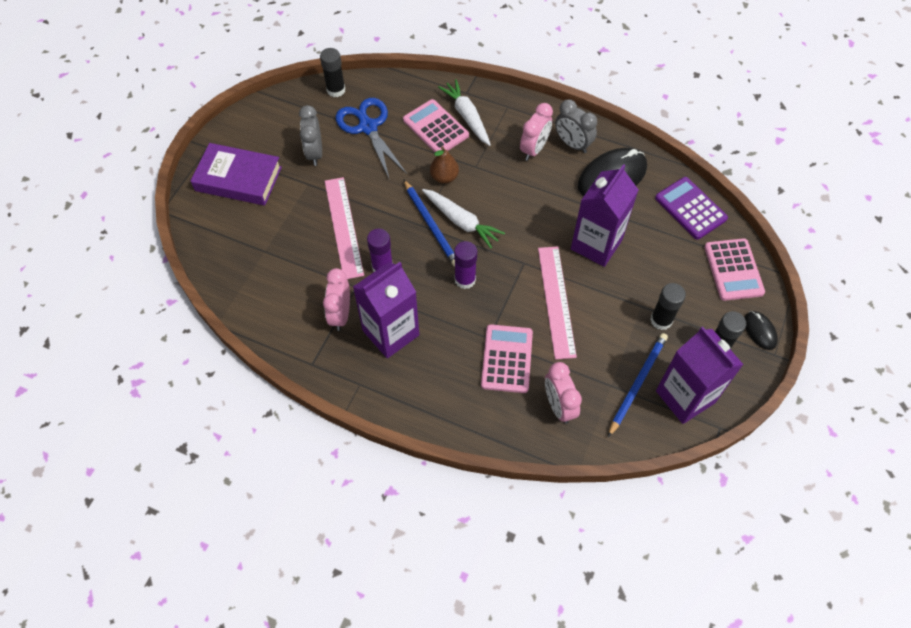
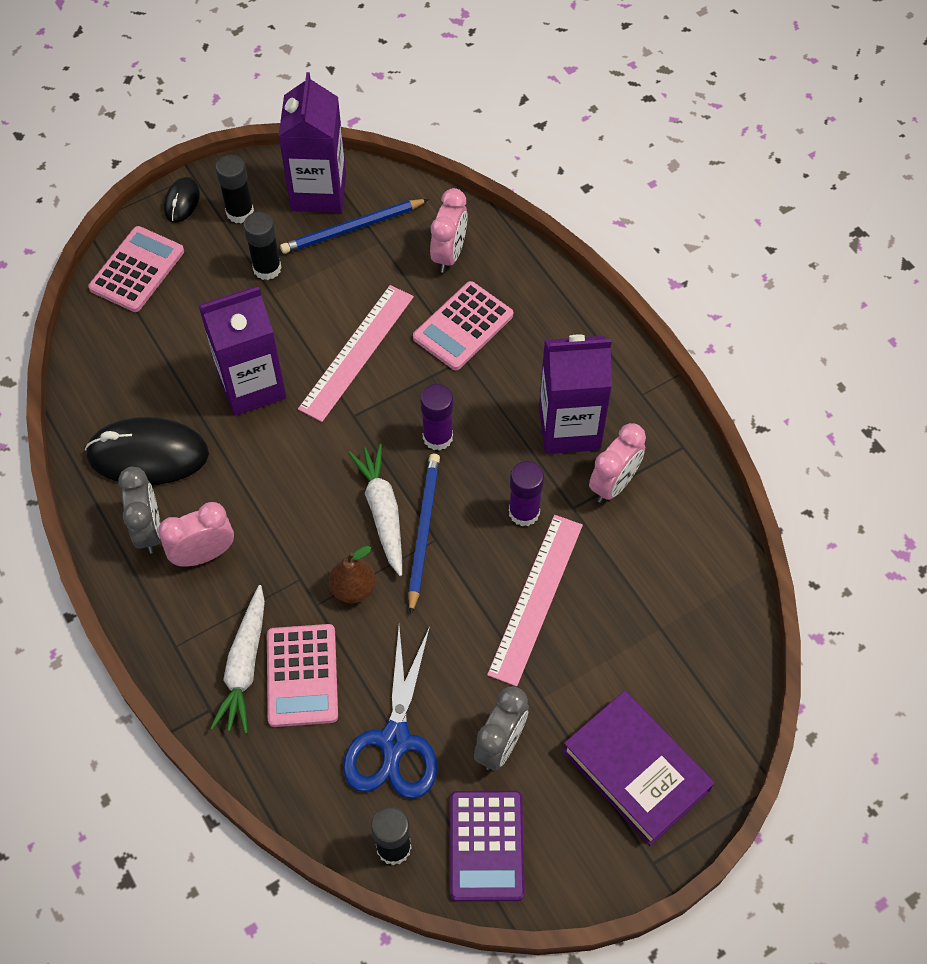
camera: 145 degrees left, 0 degrees up
(690, 208) = (103, 360): purple calculator -> purple calculator (486, 846)

